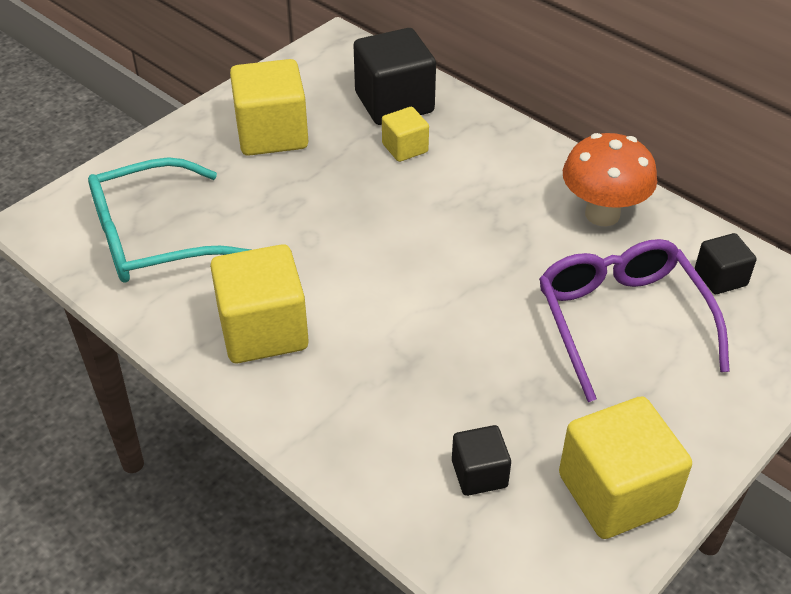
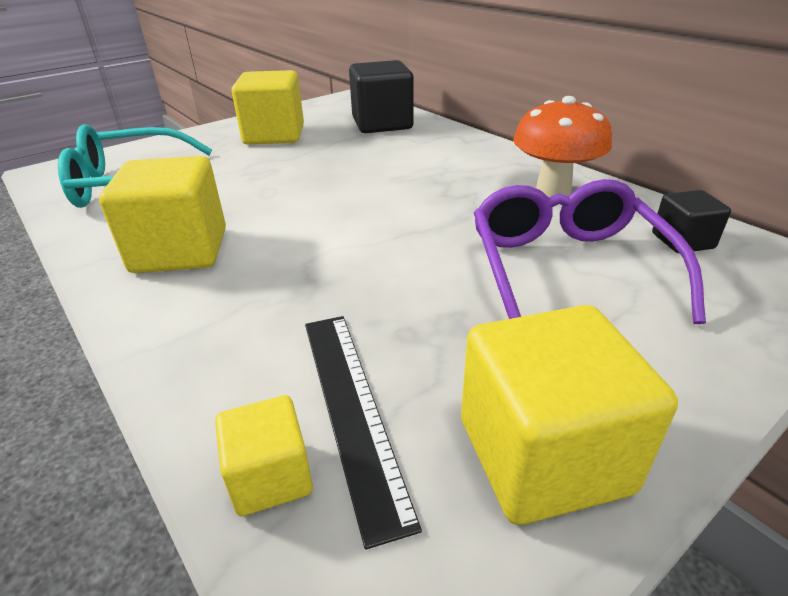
camera: 10 degrees right, 10 degrees down
(405, 148) = (380, 146): yellow cube -> yellow cube (270, 477)
(479, 474) = (352, 408): black cube -> black ruler

